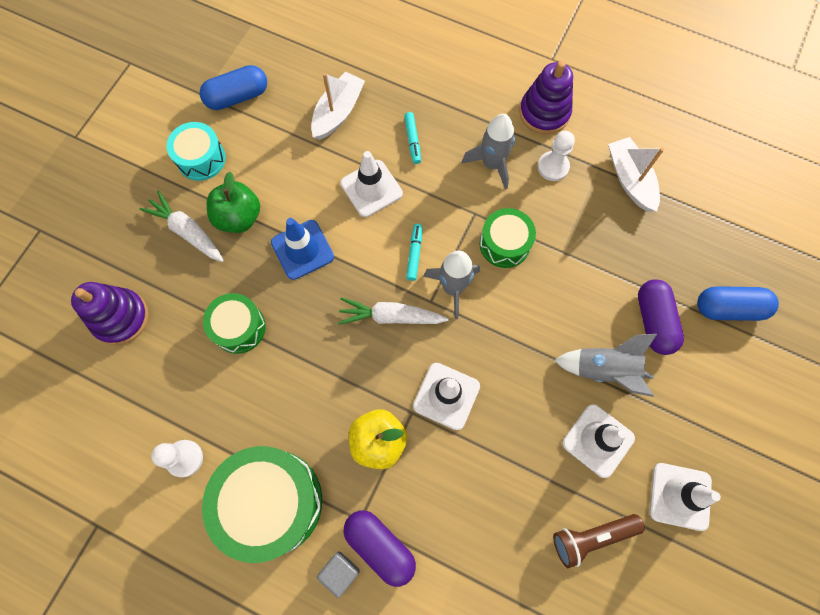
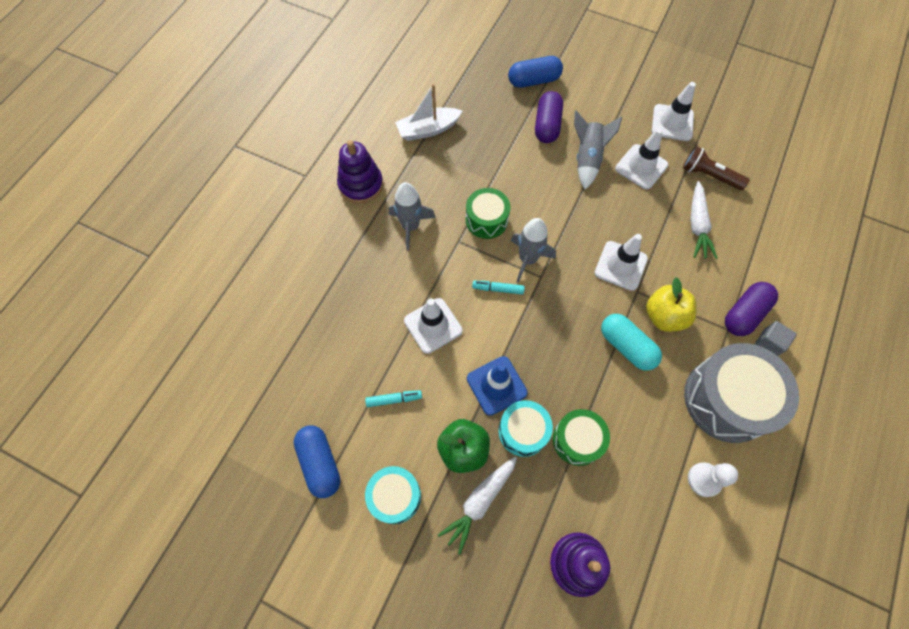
camera: 90 degrees left, 5 degrees down
(252, 274) = (523, 431): none -> turquoise drum
(271, 502) = (727, 399): green drum -> grey drum
(338, 112) = (347, 358): white boat -> none
(341, 391) = (626, 346): none -> turquoise capsule
(390, 316) = (557, 308): white carrot -> white carrot (697, 225)
(412, 140) = (383, 290): turquoise marker -> turquoise marker (394, 399)
(553, 167) = (414, 181): white pawn -> none
(591, 537) = (709, 175): brown flashlight -> brown flashlight turned 135 degrees clockwise
(654, 321) = (547, 125): purple capsule -> purple capsule turned 75 degrees counterclockwise
(729, 308) = (534, 81): blue capsule -> blue capsule turned 75 degrees clockwise

